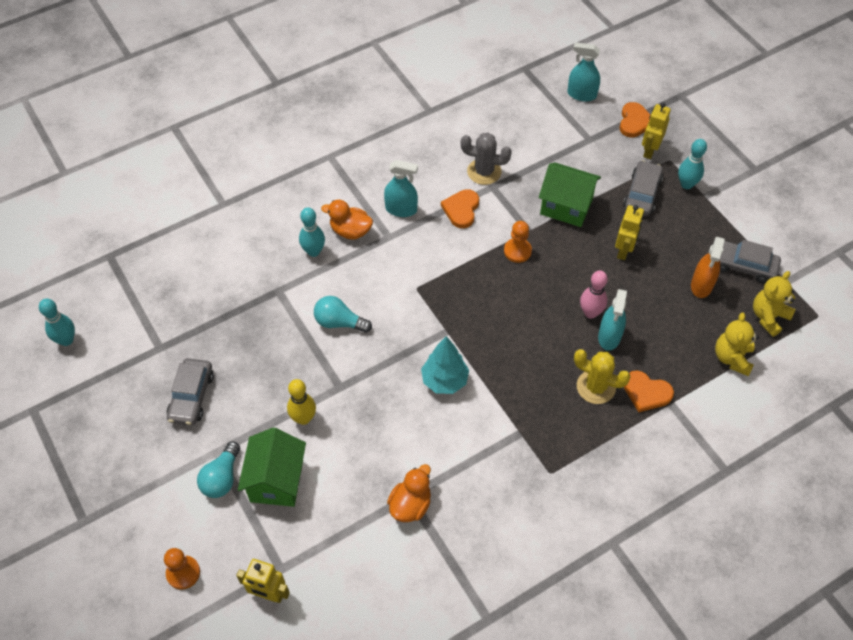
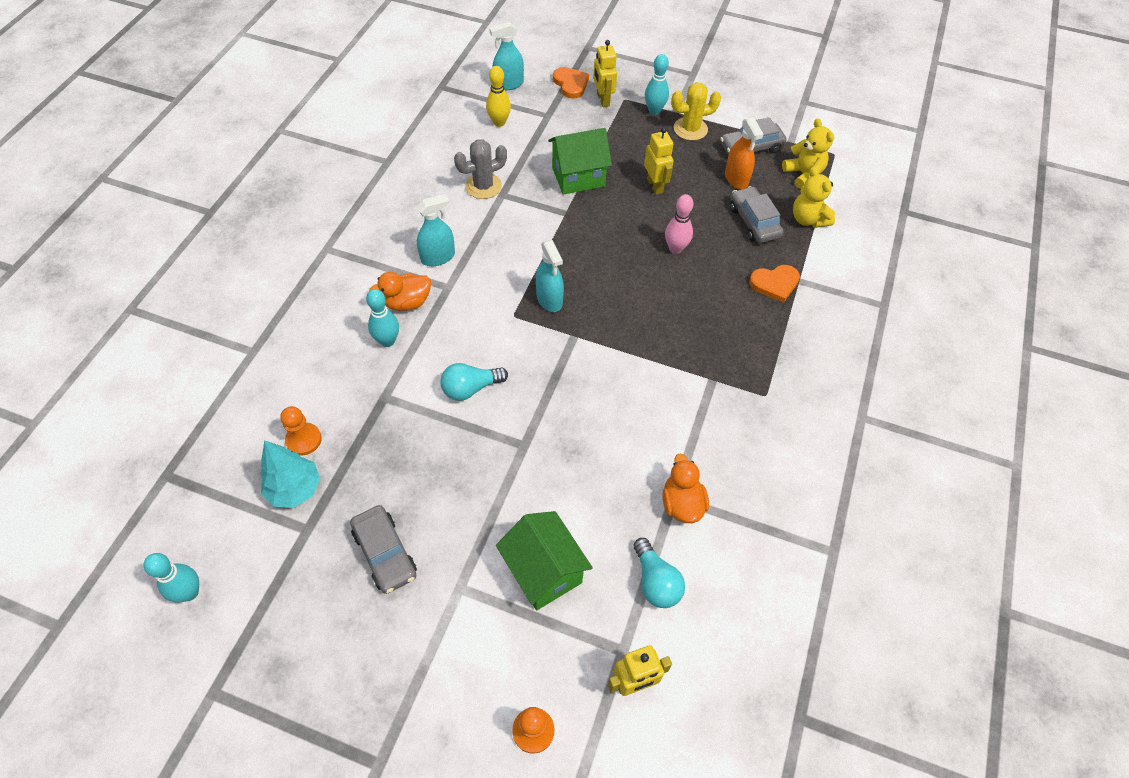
camera: 40 degrees left, 0 degrees up
(222, 478) = (488, 608): turquoise light bulb -> turquoise light bulb (655, 581)
(303, 418) = (516, 496): yellow bowling pin -> yellow bowling pin (499, 122)
(444, 380) = (611, 378): turquoise tree -> turquoise tree (295, 489)
(461, 209) = (492, 227): orange heart -> none
(517, 251) = (572, 234): orange pawn -> orange pawn (304, 440)
(596, 387) = (734, 303): yellow cactus -> yellow cactus (690, 129)
(609, 336) = (707, 258): turquoise spray bottle -> turquoise spray bottle (549, 299)
(642, 194) = (628, 135): grey car -> grey car (754, 221)
(768, 317) = (803, 174): yellow teddy bear -> yellow teddy bear turned 150 degrees clockwise

